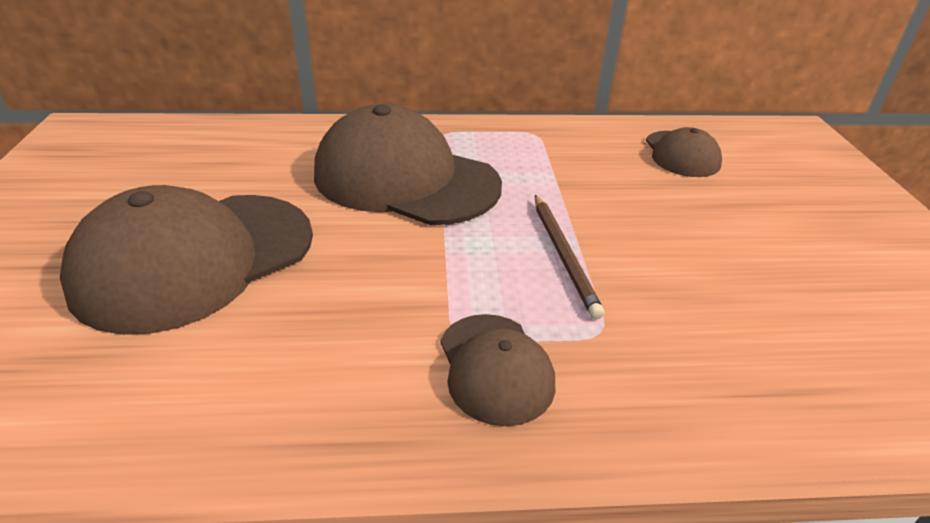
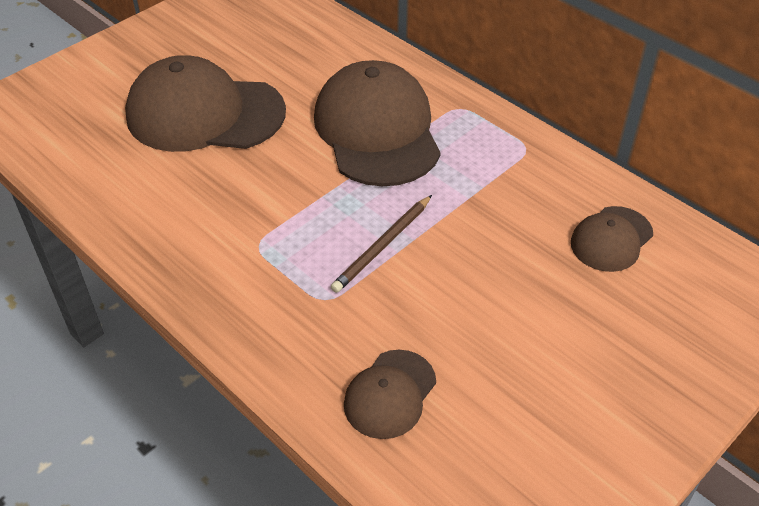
camera: 50 degrees right, 10 degrees up
(495, 368) = (248, 273): brown cap -> brown cap (390, 394)

